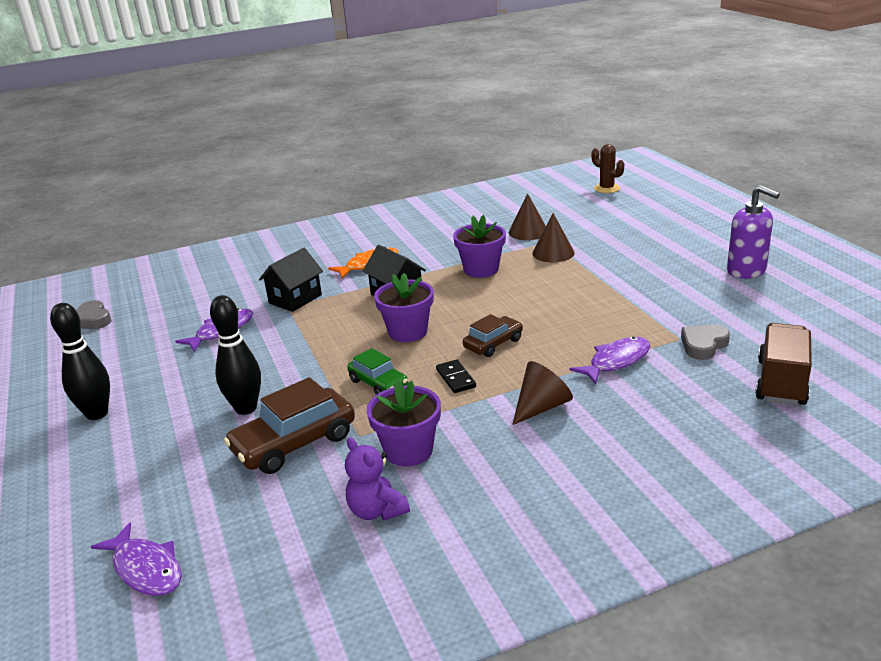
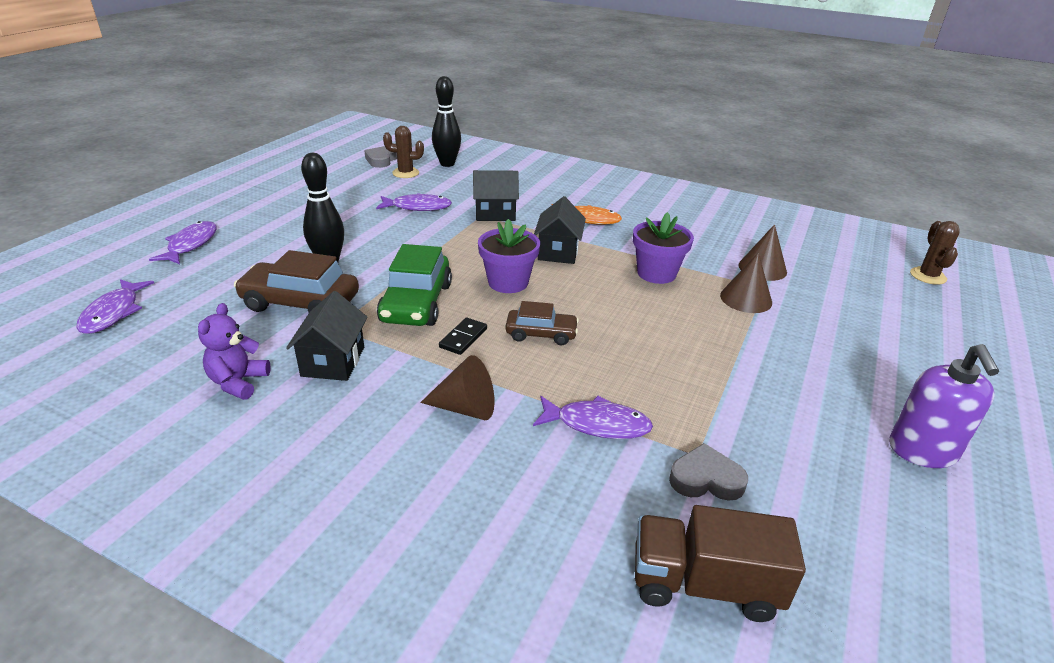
camera: 45 degrees right, 5 degrees up
(76, 485) = (191, 245): none -> purple fish
(97, 414) = (275, 213): black bowling pin -> black bowling pin (447, 164)
(144, 316) = (405, 173): none -> brown cactus
(378, 383) = (416, 303): green car -> green car, size x1.68
(408, 451) = (333, 361): purple flower pot -> black house
(781, 382) = (704, 585): brown truck -> brown truck turned 150 degrees counterclockwise

